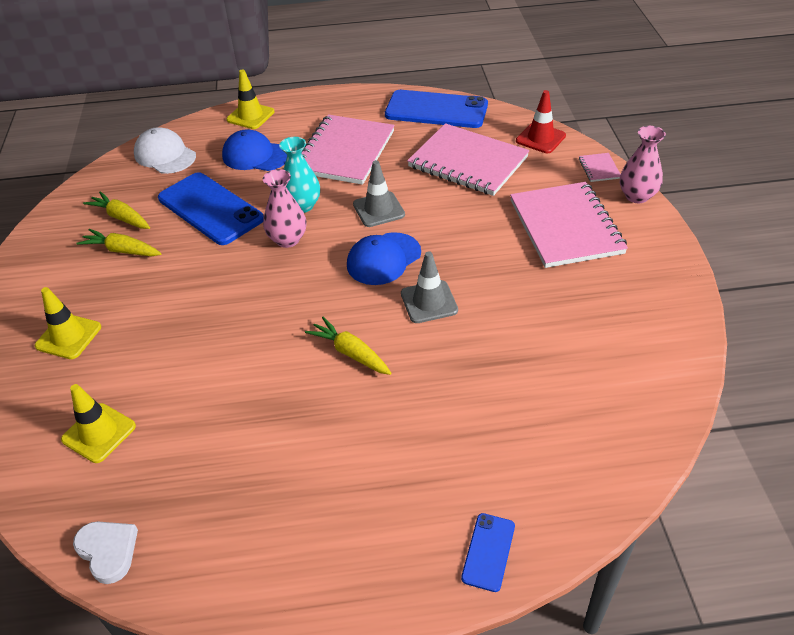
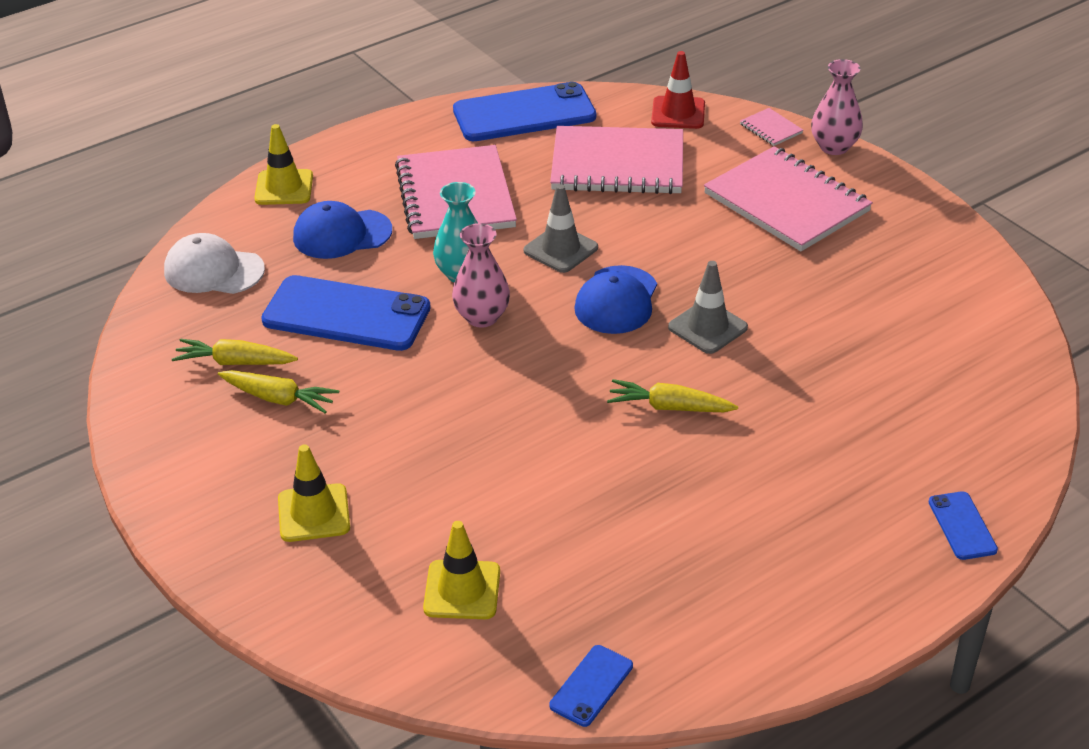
camera: 30 degrees left, 5 degrees down
(108, 551) = (591, 686): white heart -> blue phone
(122, 250) = (279, 399): yellow carrot -> yellow carrot turned 150 degrees counterclockwise

